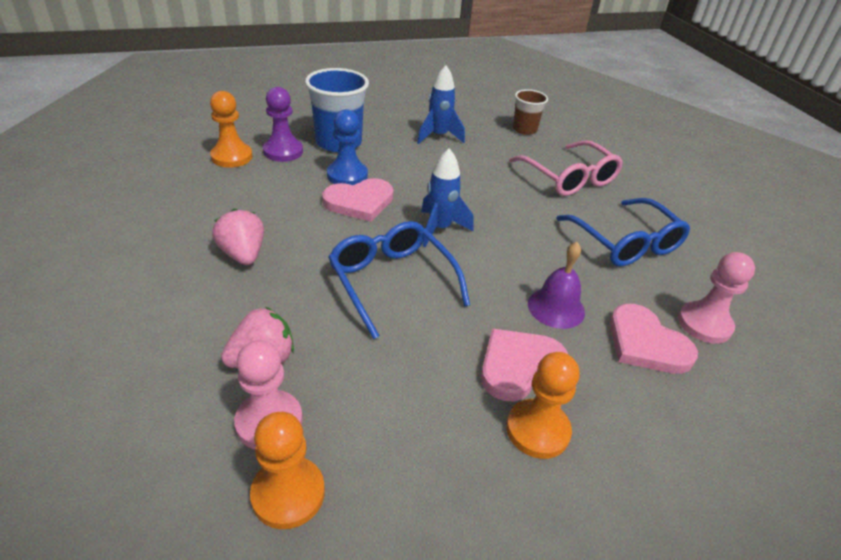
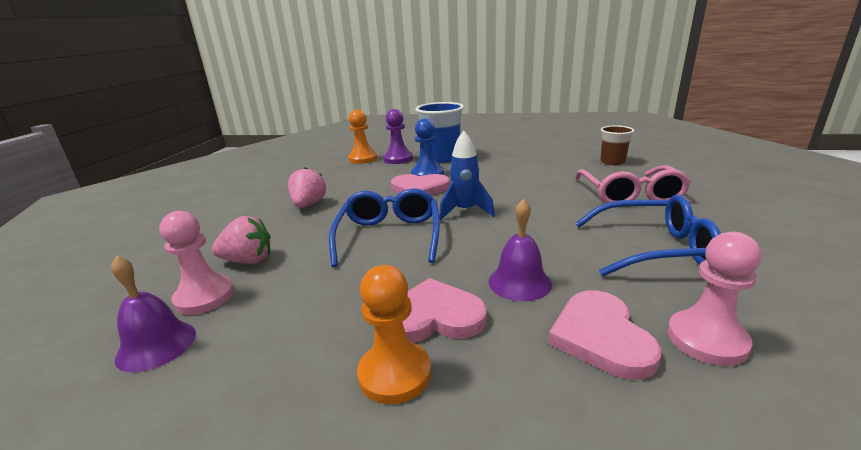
camera: 35 degrees right, 15 degrees down
(288, 494) = (156, 345): orange pawn -> purple bell
(438, 136) = (525, 160): blue rocket -> none
(626, 243) = (654, 249): blue glasses -> blue glasses turned 90 degrees counterclockwise

